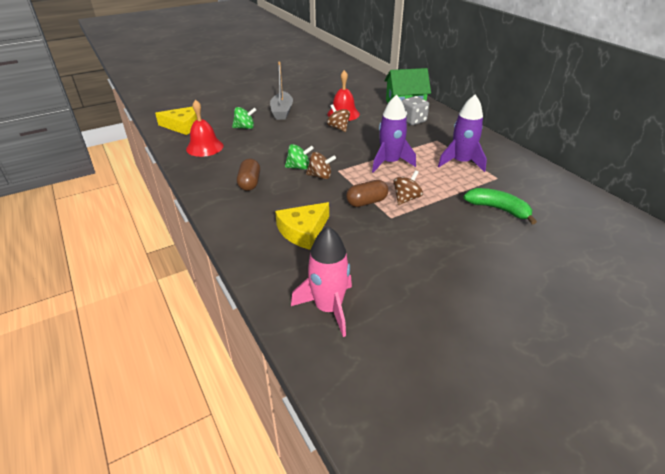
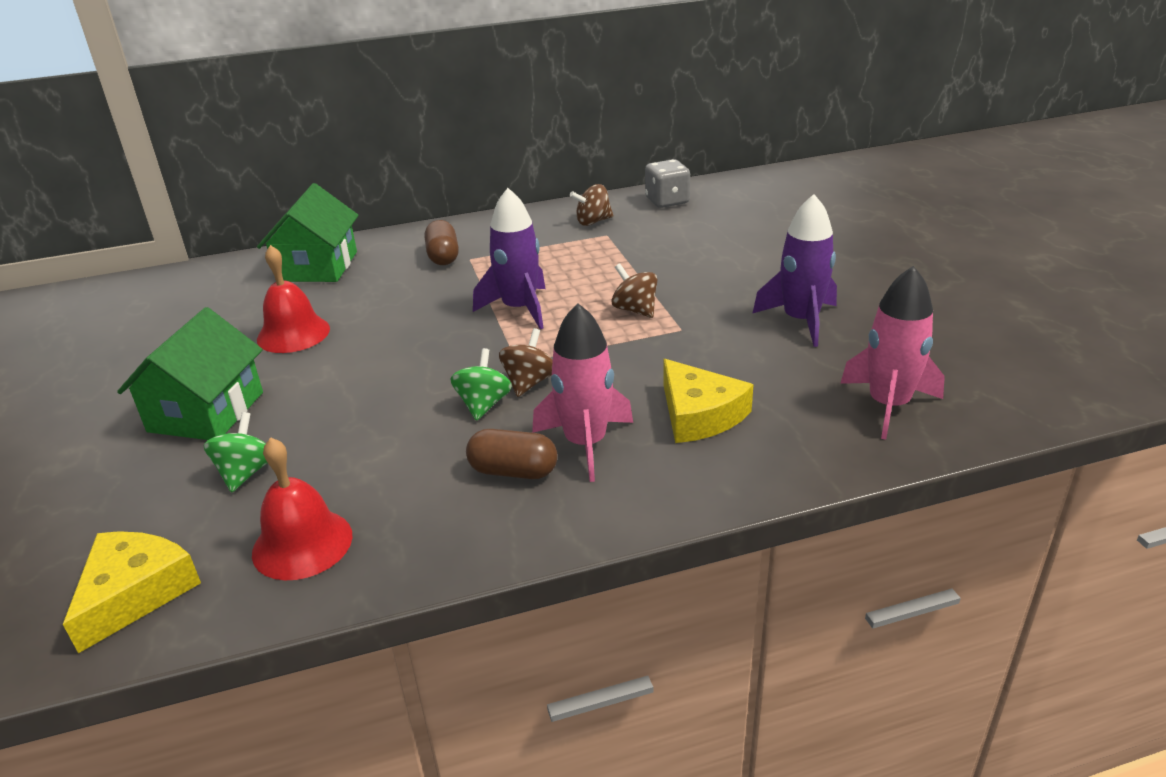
camera: 75 degrees left, 5 degrees down
(272, 199) = (586, 443): none -> pink rocket
(282, 111) = (206, 412): grey boat -> green house
(338, 128) = (351, 345): brown spinning top -> brown spinning top (593, 222)
(366, 202) = (632, 345): brown capsule -> brown capsule (443, 256)
(413, 121) = (385, 268): grey dice -> grey dice (667, 201)
(461, 162) = (551, 252): purple rocket -> purple rocket (801, 321)
(498, 209) = (684, 249): green banana -> none

